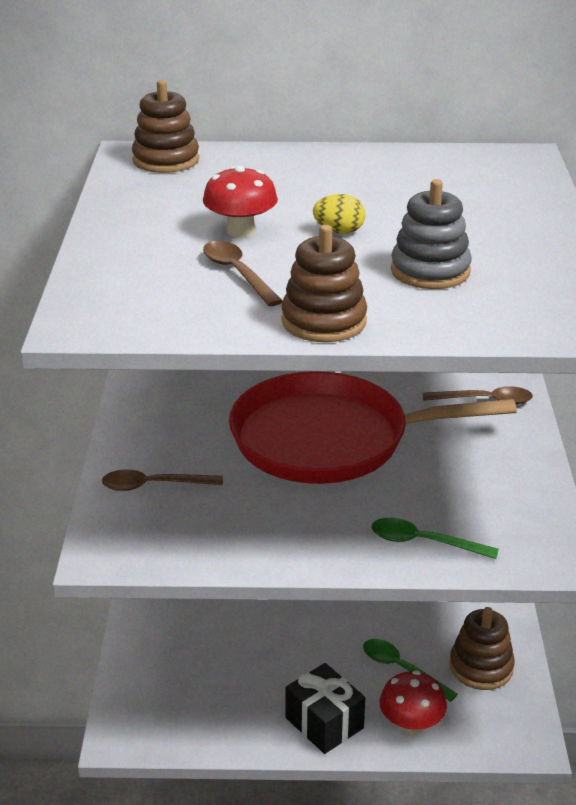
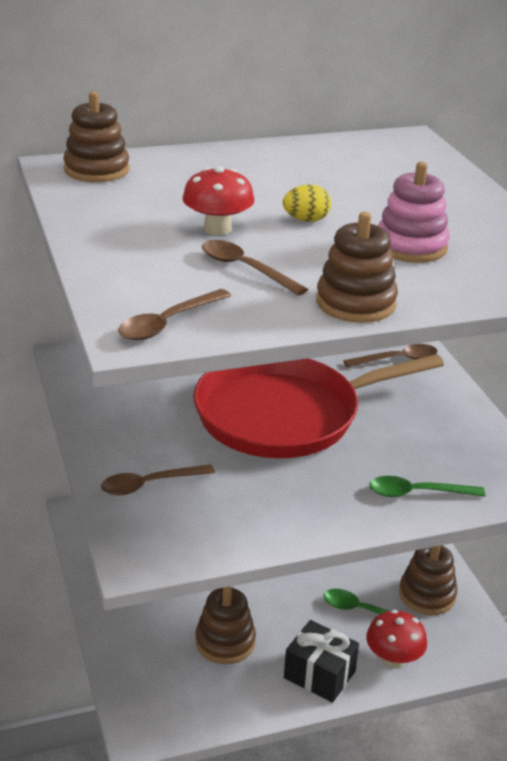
camera: 20 degrees left, 0 degrees up
(122, 316) = (168, 323): none -> brown spoon
(242, 669) = (225, 641): none -> brown stacking toy
(430, 271) = (411, 246): grey stacking toy -> pink stacking toy

